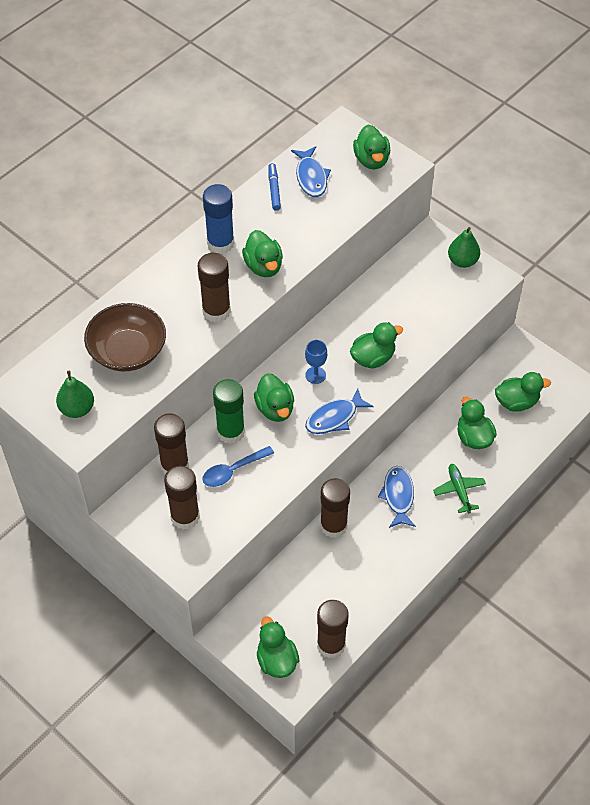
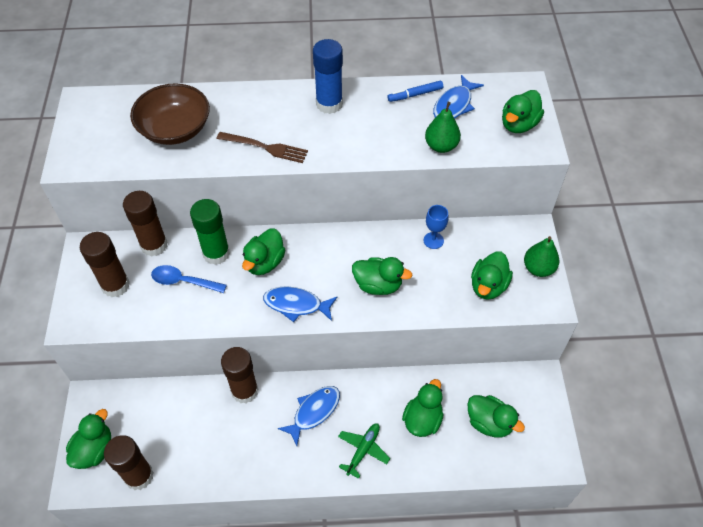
camera: 45 degrees right, 0 degrees up
(77, 409) = (95, 141): green pear -> green pear (441, 146)
(216, 311) = (265, 147): brown glue stick -> brown fork
(263, 266) = (338, 141): green duck -> green duck (488, 286)
(274, 190) = (415, 95): blue marker -> blue marker turned 150 degrees counterclockwise
(315, 375) = (321, 262): blue goblet -> blue goblet (433, 240)

